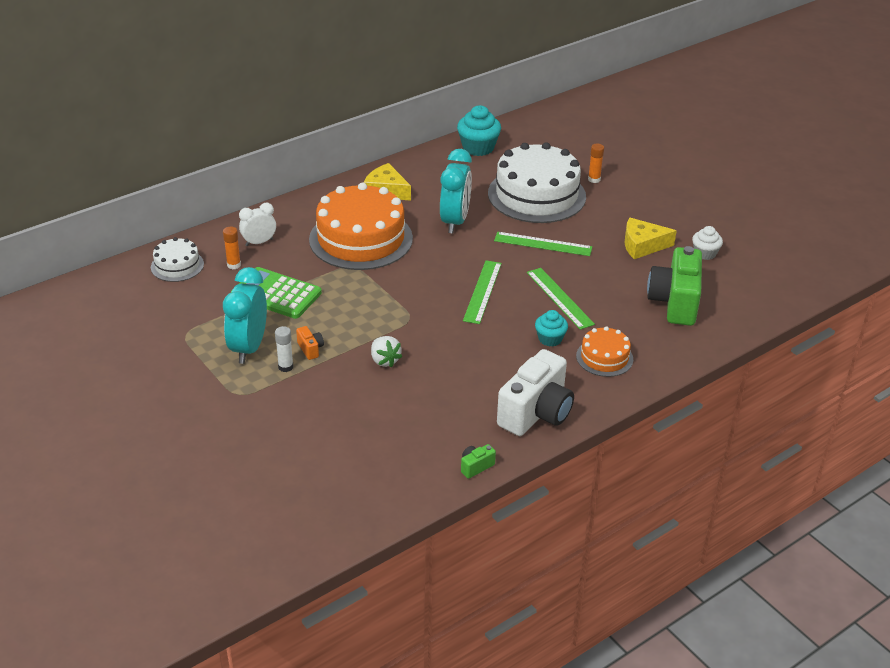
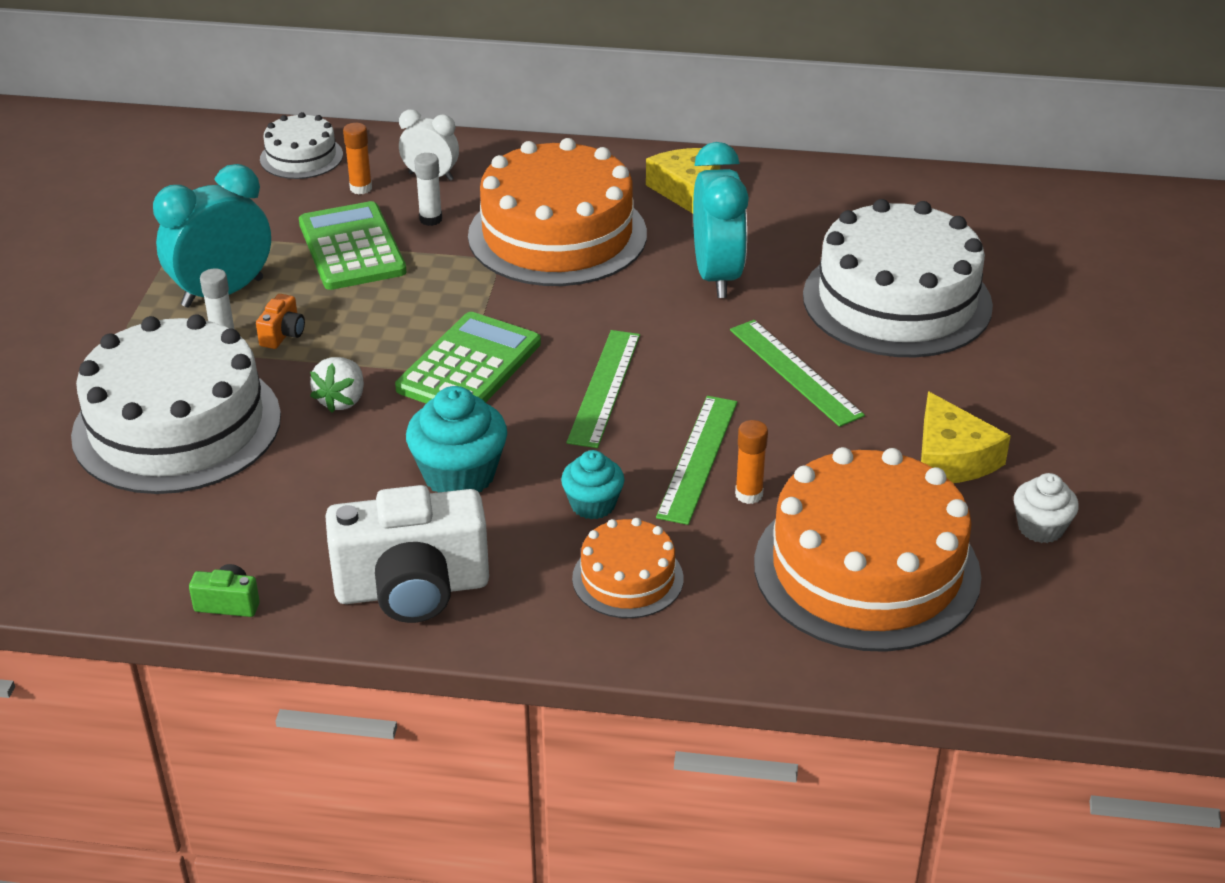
camera: 45 degrees right, 0 degrees up
(292, 262) = (430, 219): none -> white glue stick
(330, 415) = (177, 425): none -> white cake
(415, 315) = (469, 366): none -> green calculator
(455, 221) = (717, 276): turquoise clock -> turquoise clock turned 60 degrees counterclockwise
(478, 148) = (912, 195): turquoise cupcake -> turquoise cupcake (459, 475)
(482, 291) = (604, 387): green ruler -> green ruler turned 45 degrees counterclockwise
(594, 179) = (1026, 324): orange glue stick -> orange glue stick (749, 494)
(642, 245) = (951, 458): yellow cheese -> yellow cheese turned 150 degrees counterclockwise
(675, 302) = (866, 569): green camera -> orange cake

